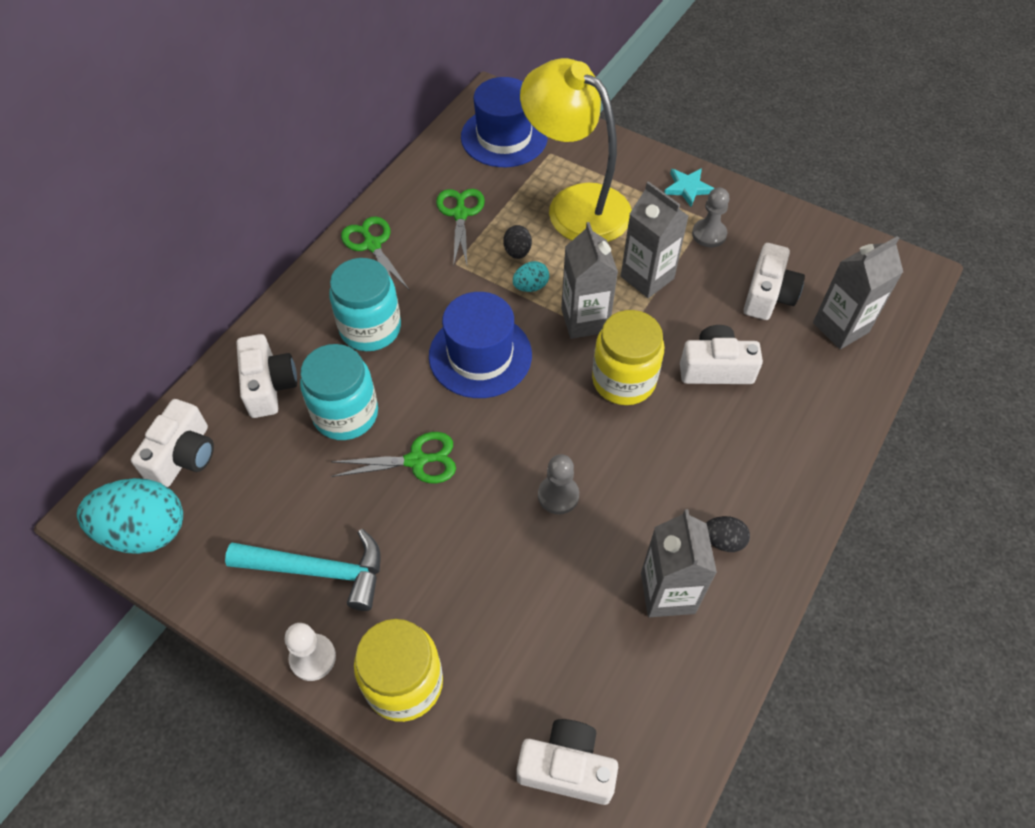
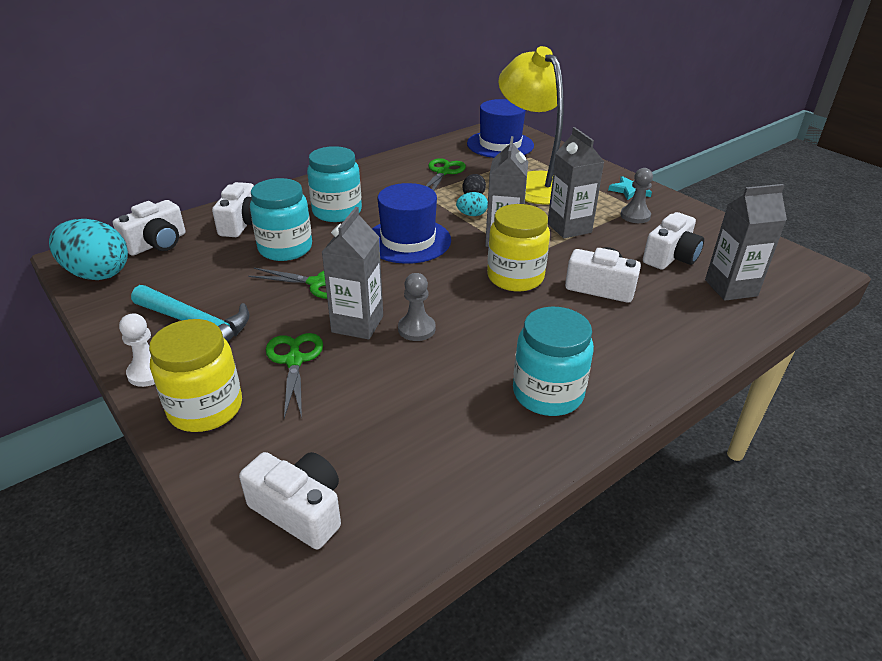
camera: 20 degrees right, 20 degrees down
(372, 245) = (369, 175): green scissors -> green scissors (294, 361)
(667, 593) = (474, 414): grey carton -> grey carton (357, 324)
(723, 541) = (547, 393): black egg -> turquoise jar

